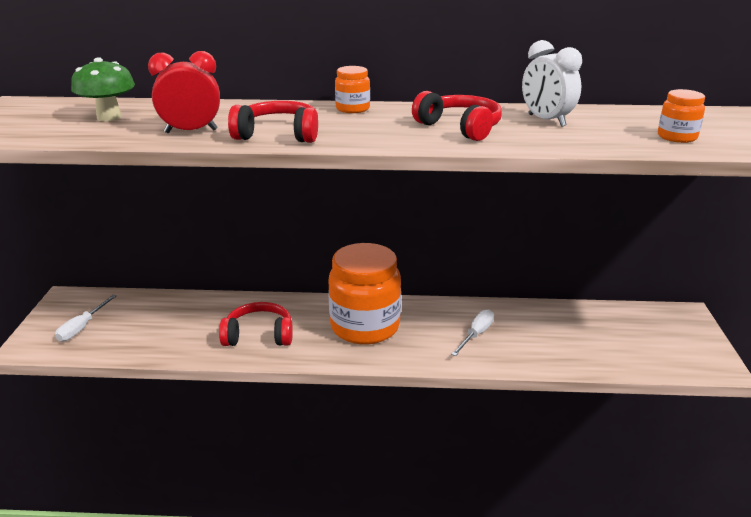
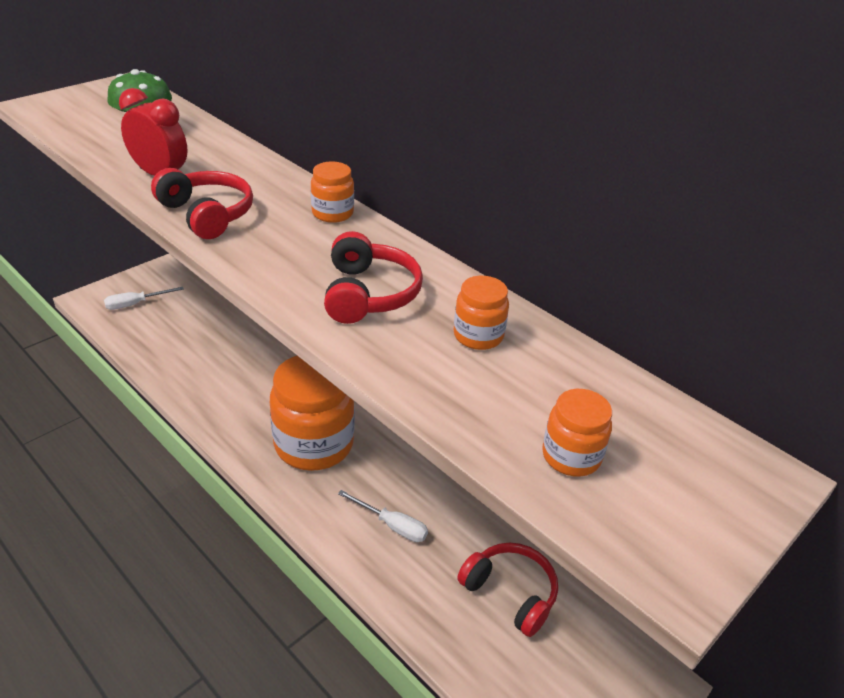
camera: 40 degrees right, 10 degrees up
(259, 335) = (228, 393): red headphones -> red headphones (510, 593)
(476, 335) = (392, 525): white screwdriver -> white screwdriver turned 45 degrees clockwise
(546, 120) = (478, 336): white clock -> orange jar

